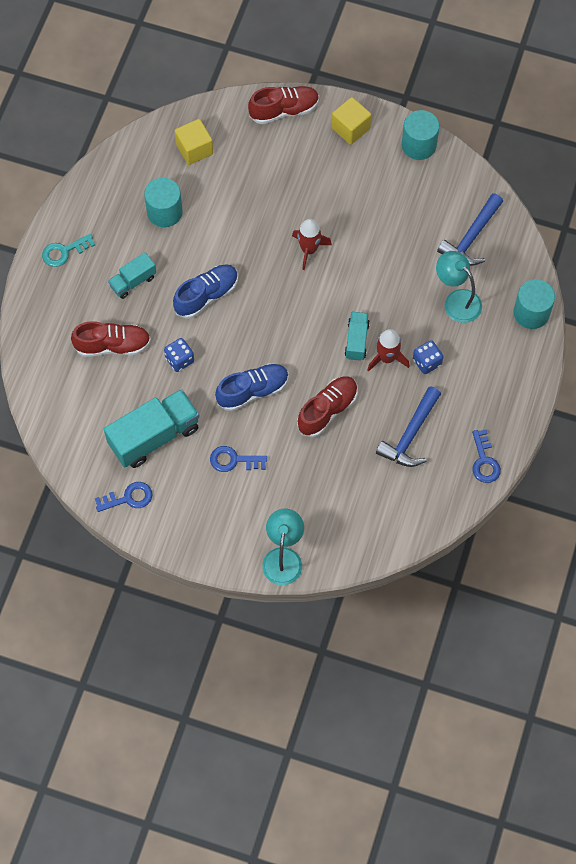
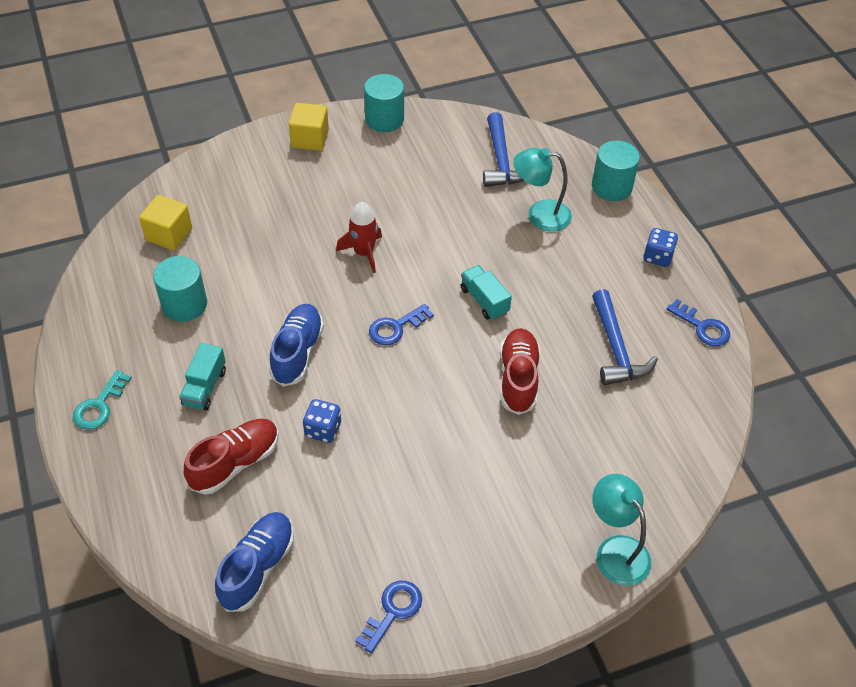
camera: 40 degrees left, 15 degrees down
(154, 436) = (363, 524): turquoise truck -> none
(233, 460) = (471, 489): blue key -> blue key (396, 327)
(253, 391) = (427, 409): blue shoe -> blue shoe (257, 567)
(284, 110) = (232, 158): red shoe -> none
(387, 358) = (527, 298): red rocket -> none
(427, 362) = (566, 279): blue dice -> blue dice (657, 257)

